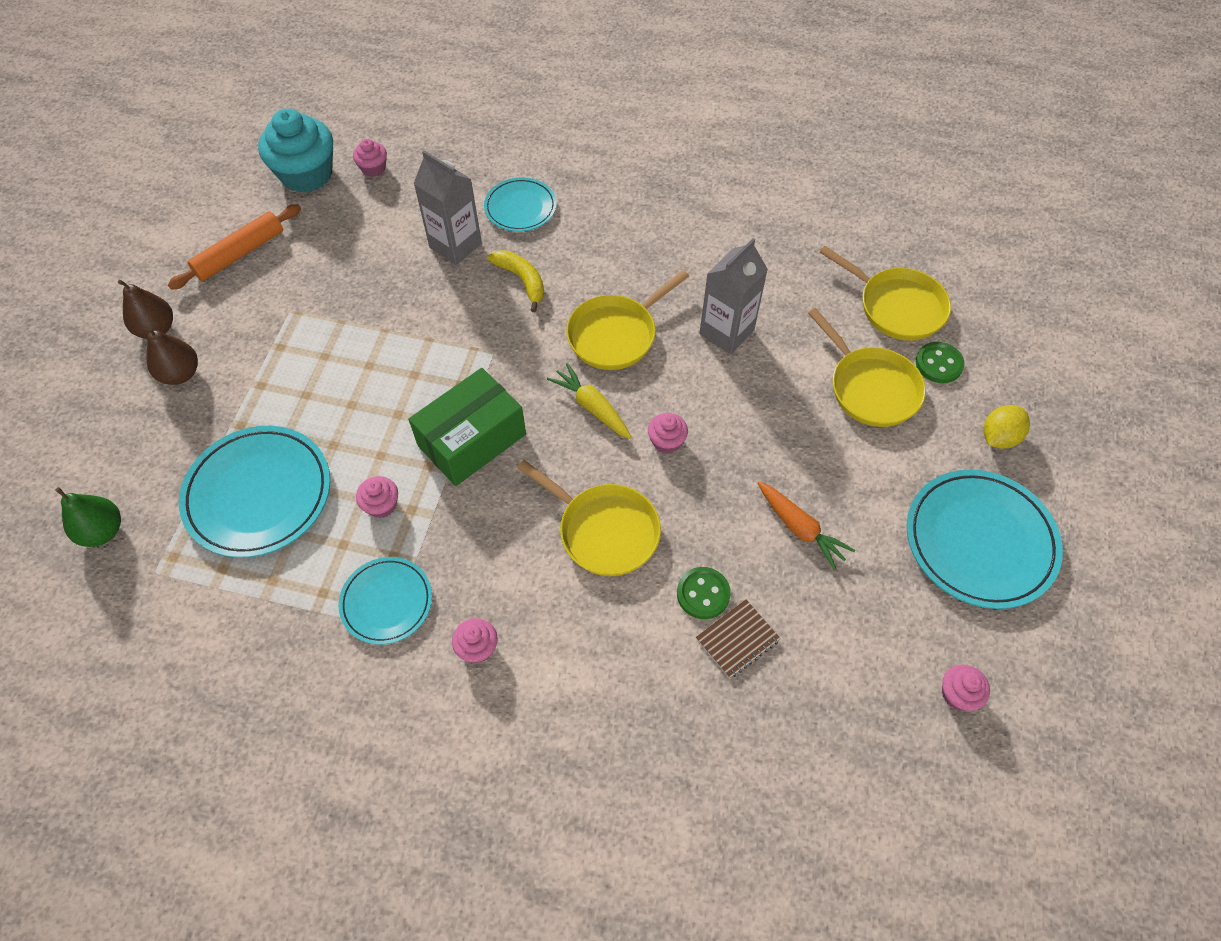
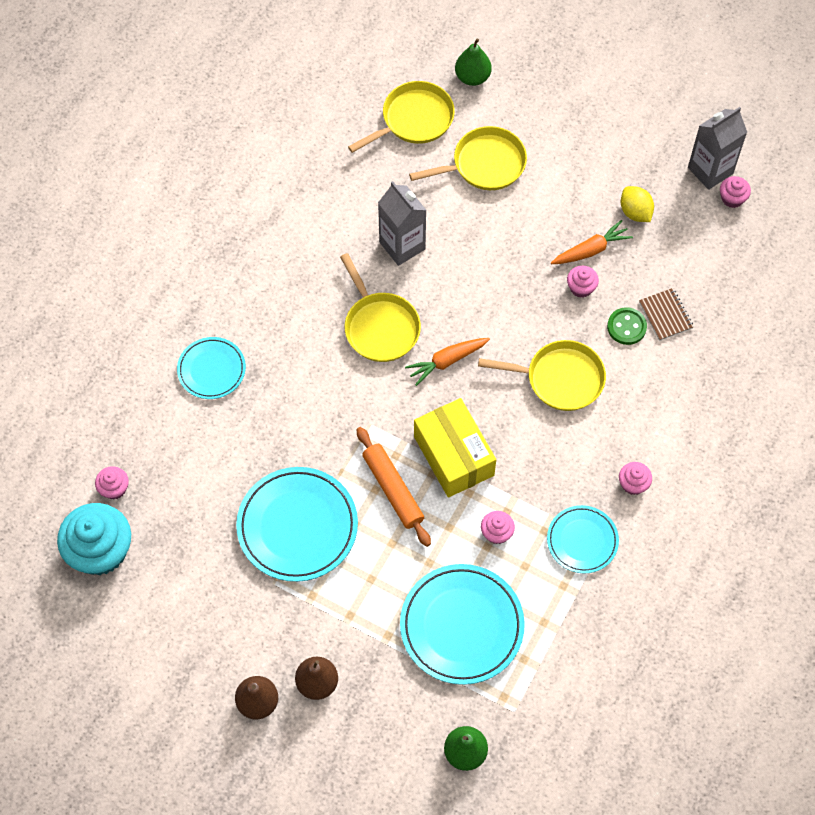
camera: 75 degrees left, 5 degrees up
(240, 253) = (187, 621): orange rolling pin -> orange rolling pin (393, 490)
(455, 245) = (239, 432): grey carton -> grey carton (710, 170)
(472, 440) = (453, 456): green box -> yellow box
(522, 280) = (298, 386): yellow banana -> none
(591, 407) = (446, 361): yellow carrot -> orange carrot
(604, 530) = (560, 379): yellow pan -> yellow pan turned 45 degrees clockwise
(666, 441) = (493, 316): pink cupcake -> pink cupcake (581, 288)
(938, 364) = (476, 112): green button -> none
(980, 541) = (628, 144): turquoise plate -> turquoise plate (297, 526)
(985, 350) = (472, 77): none -> green pear
(999, 437) = (550, 99): yellow lemon -> yellow lemon (635, 212)

